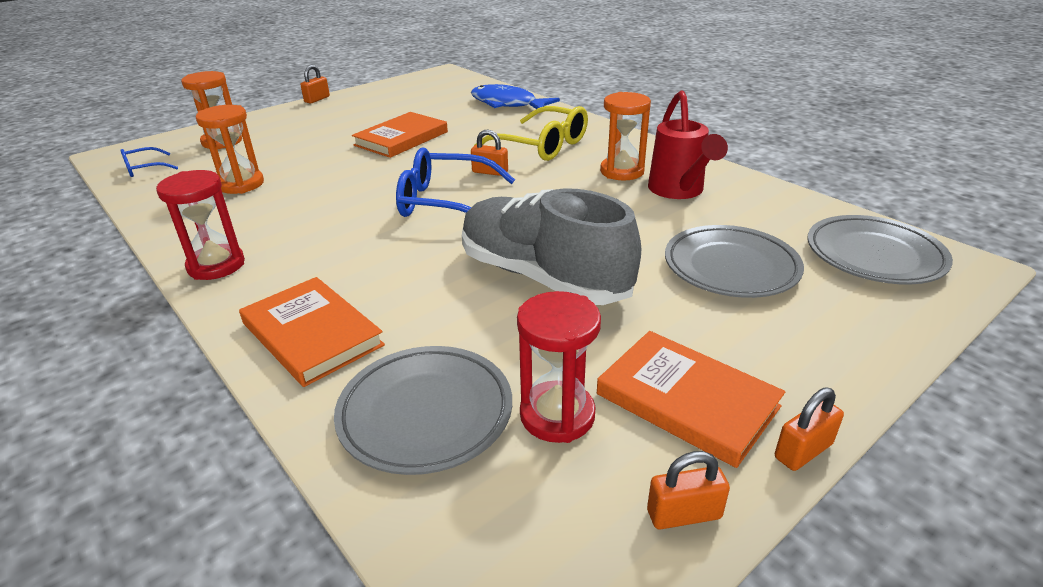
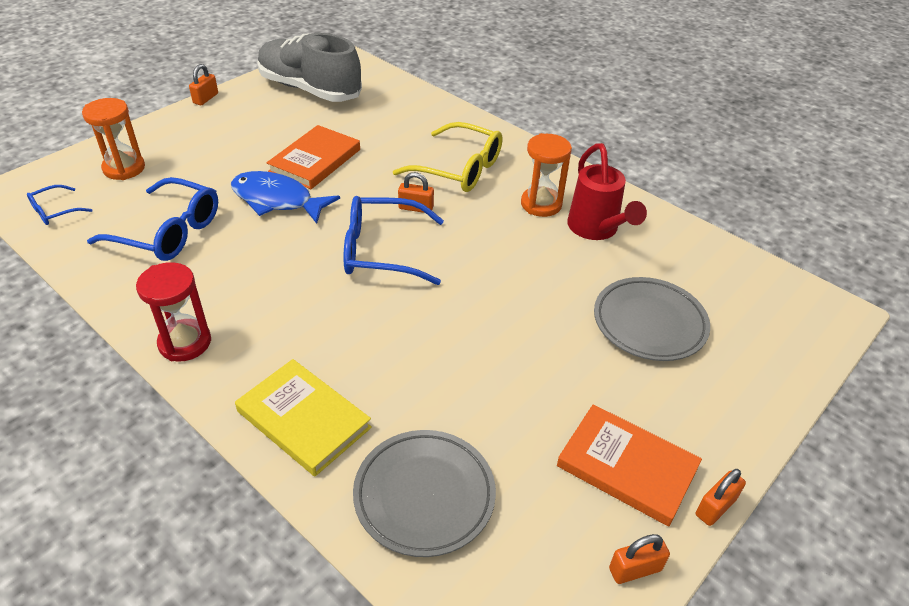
camera: 10 degrees left, 10 degrees up
(241, 184) = (169, 232): orange hourglass -> blue glasses
(312, 334) = (304, 419): orange book -> yellow book
(507, 104) = (412, 105): blue fish -> blue fish (277, 200)
(543, 277) = (491, 342): grey shoe -> grey shoe (309, 89)
(557, 415) = (529, 489): red hourglass -> none
(874, 256) = (765, 304): grey plate -> none

